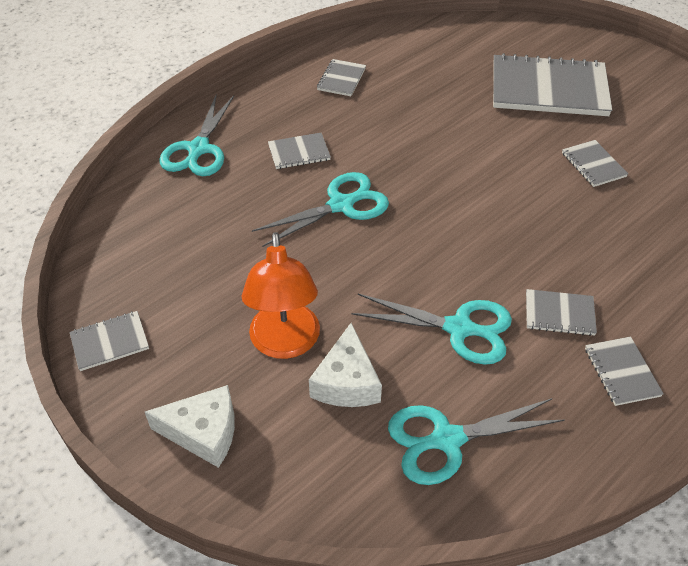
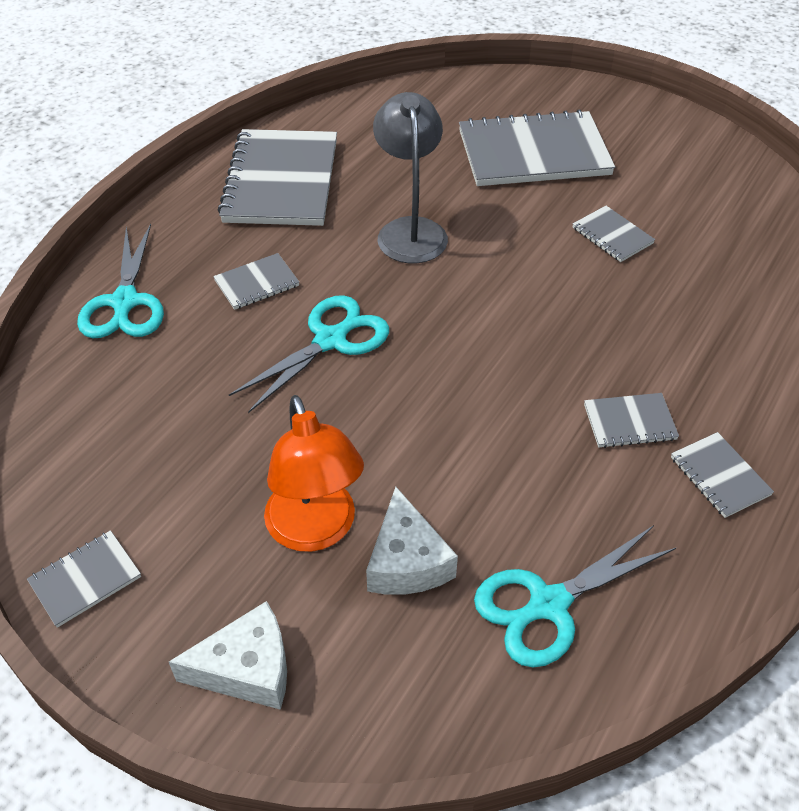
camera: 15 degrees left, 0 degrees up
(341, 79) = (281, 181): grey notebook -> grey notebook, size x2.20
(429, 133) = (410, 230): none -> grey lamp
(459, 328) = (520, 465): turquoise scissors -> none

